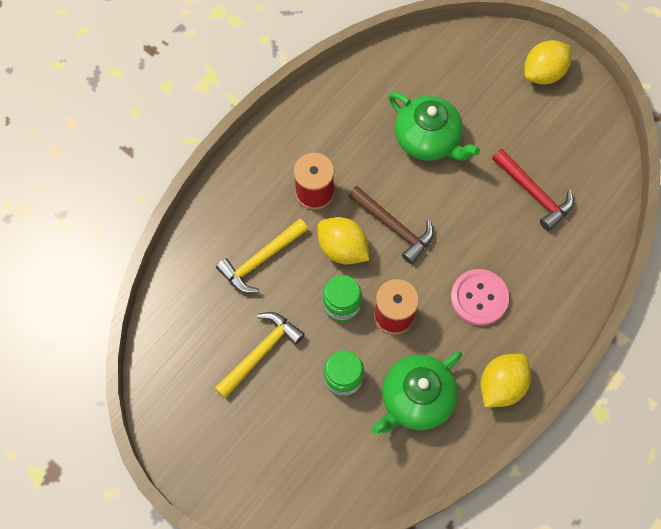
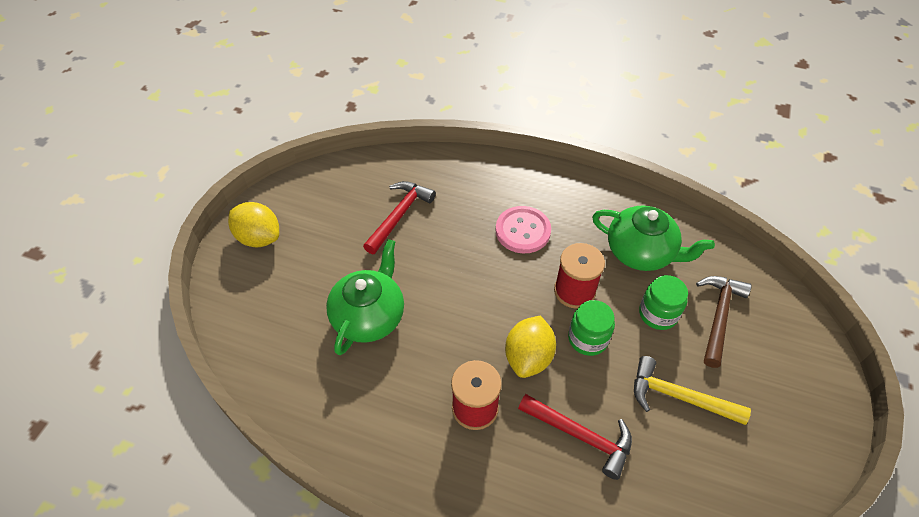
camera: 110 degrees left, 15 degrees down
(260, 260) = (581, 436): yellow hammer -> red hammer
(394, 227) = (483, 317): brown hammer -> brown hammer (718, 316)
(501, 385) = (592, 197): yellow lemon -> none

